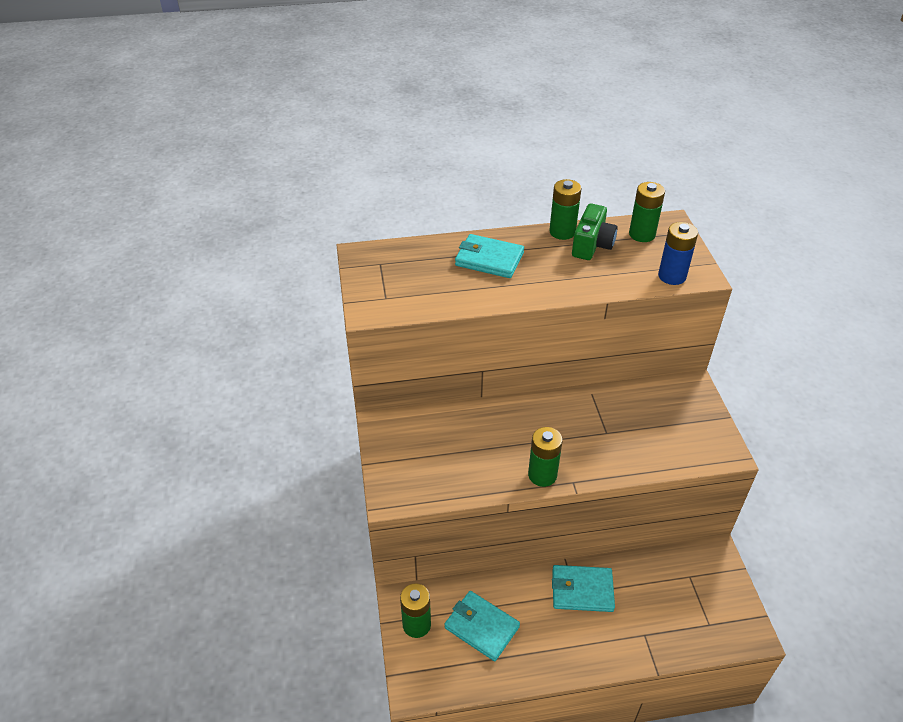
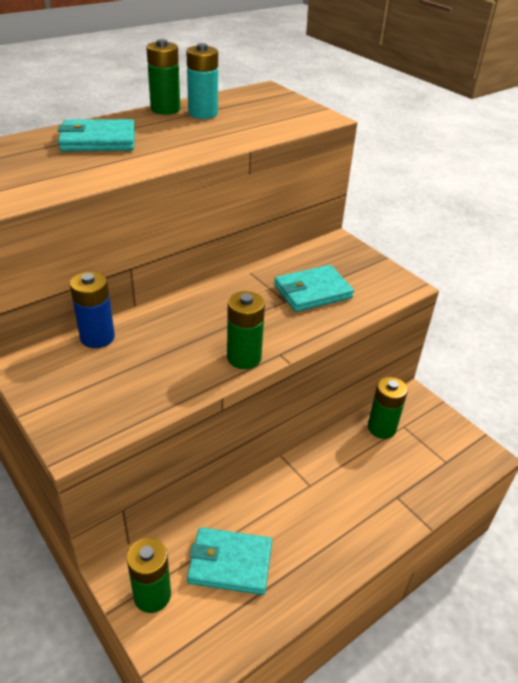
camera: 30 degrees left, 5 degrees down
(582, 590) = (314, 479): turquoise wallet -> turquoise wallet (312, 292)
(592, 245) = (203, 113): green camera -> turquoise battery
(642, 234) = (246, 100): green battery -> green battery (381, 428)
(672, 276) = (297, 122): blue battery -> blue battery (97, 337)

